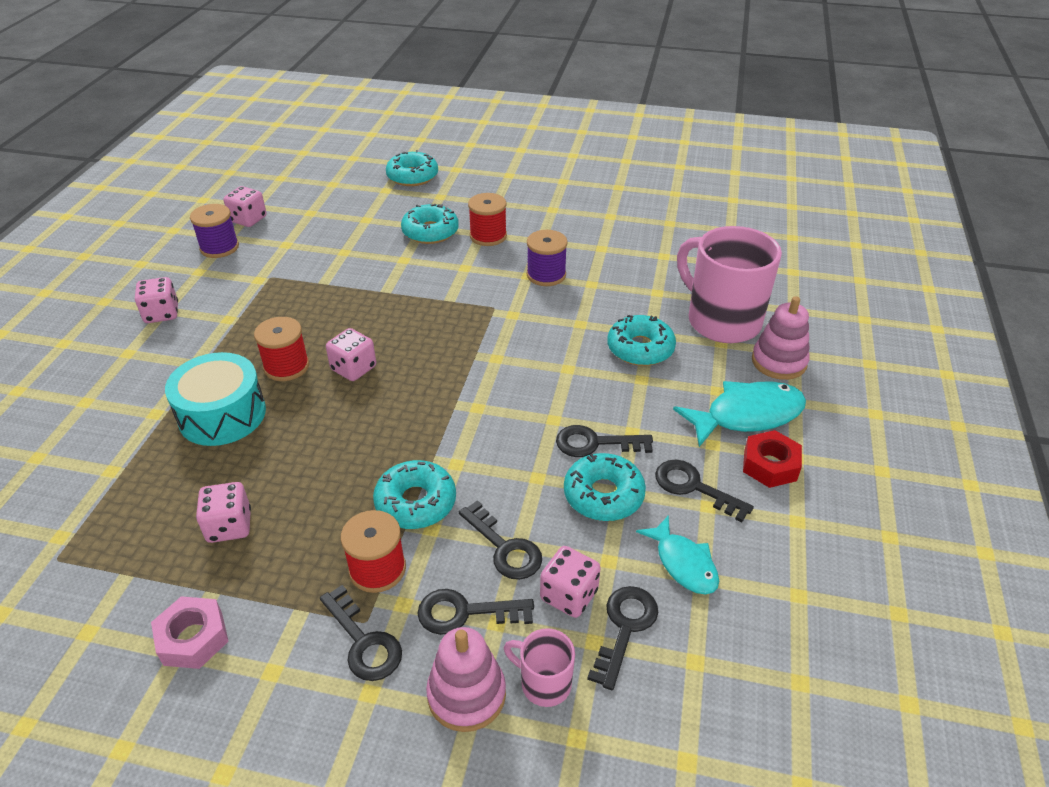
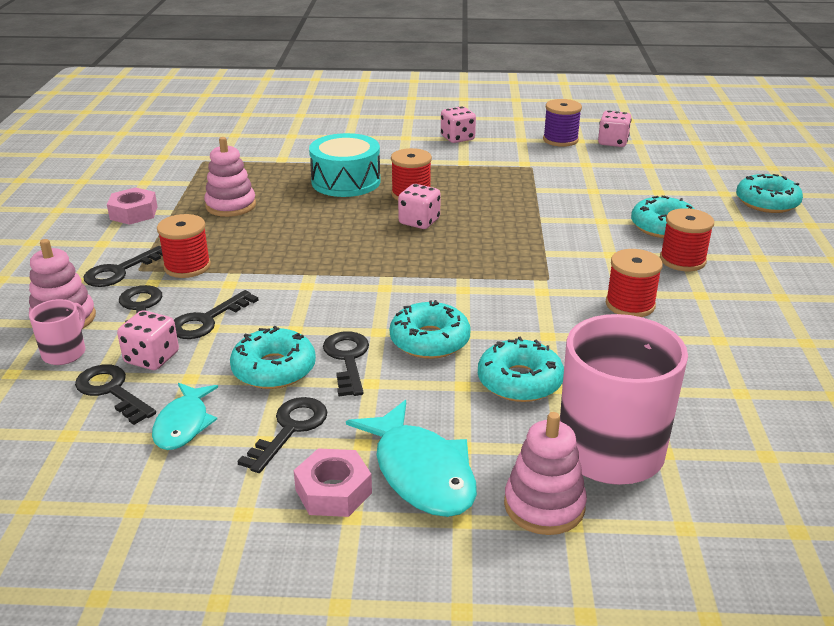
camera: 80 degrees right, 10 degrees down
(229, 526) = (231, 205): pink dice -> pink stacking toy
(416, 502) = (258, 273): turquoise donut -> turquoise donut (429, 340)
(546, 275) = (630, 304): purple spool -> red spool
(625, 628) = (111, 391): black key -> black key turned 150 degrees counterclockwise
(683, 563) = (183, 424): turquoise fish -> turquoise fish turned 45 degrees counterclockwise
(770, 465) = (333, 491): red nut -> pink nut

